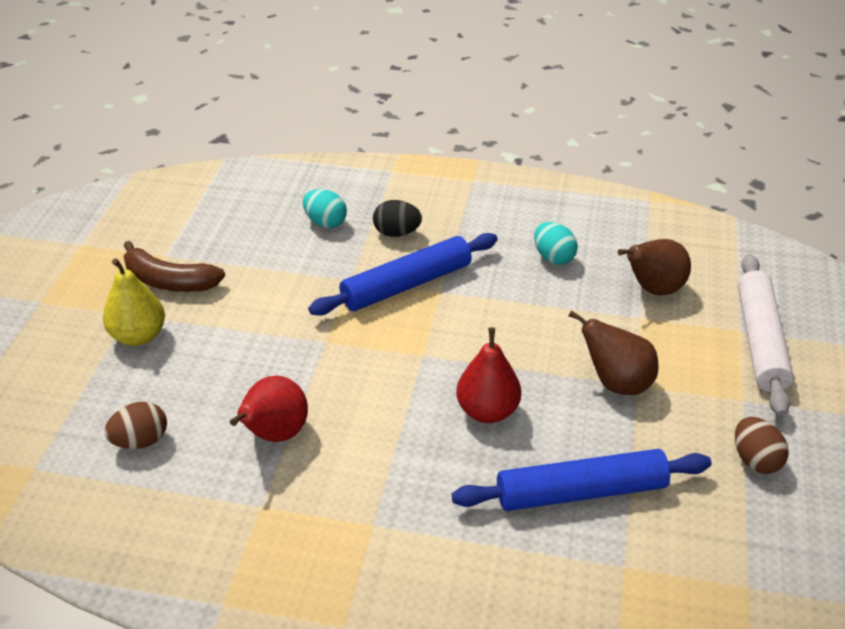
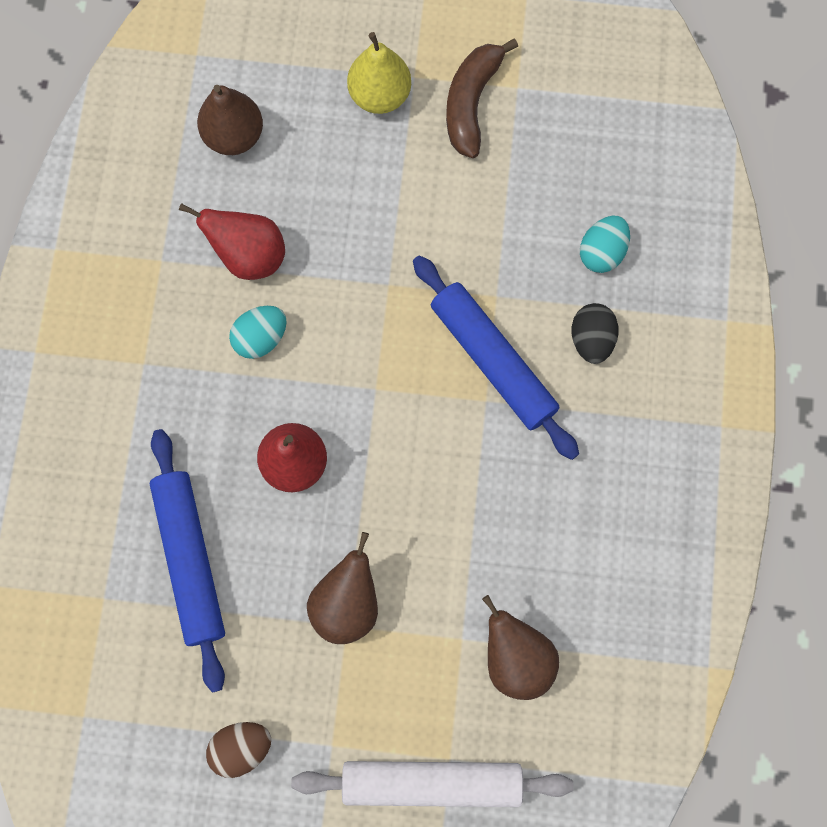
camera: 85 degrees right, 35 degrees up
(140, 441) = (234, 136): brown egg -> brown pear
(553, 257) = (565, 534): turquoise egg -> turquoise egg (261, 338)

